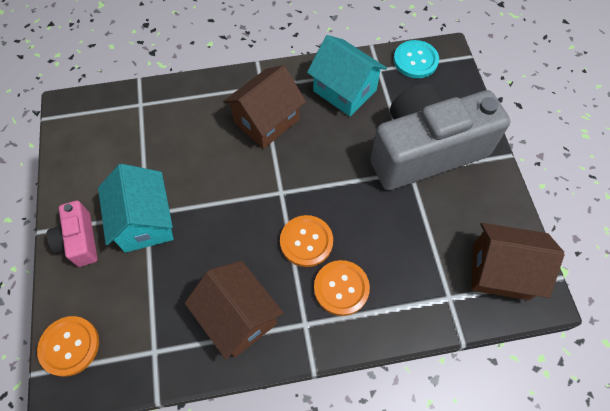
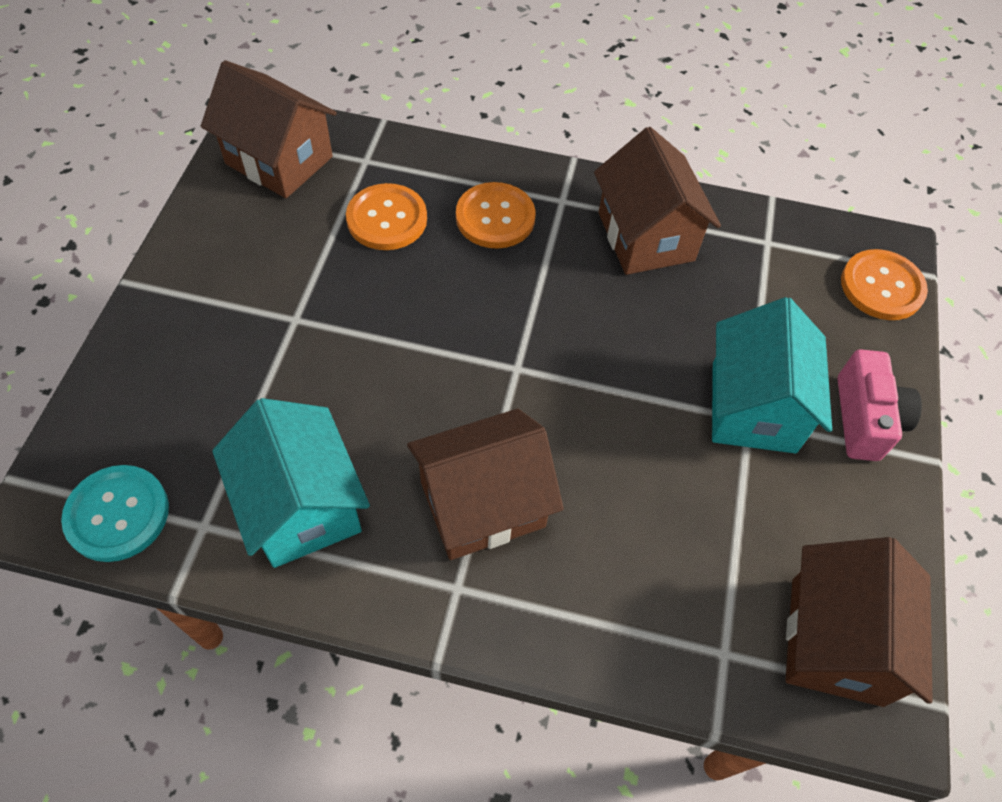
camera: 160 degrees left, 5 degrees down
(91, 126) = (836, 641): none -> brown house
(306, 241) = (513, 286): orange button -> orange button (387, 219)
(425, 151) = (247, 338): grey camera -> none

